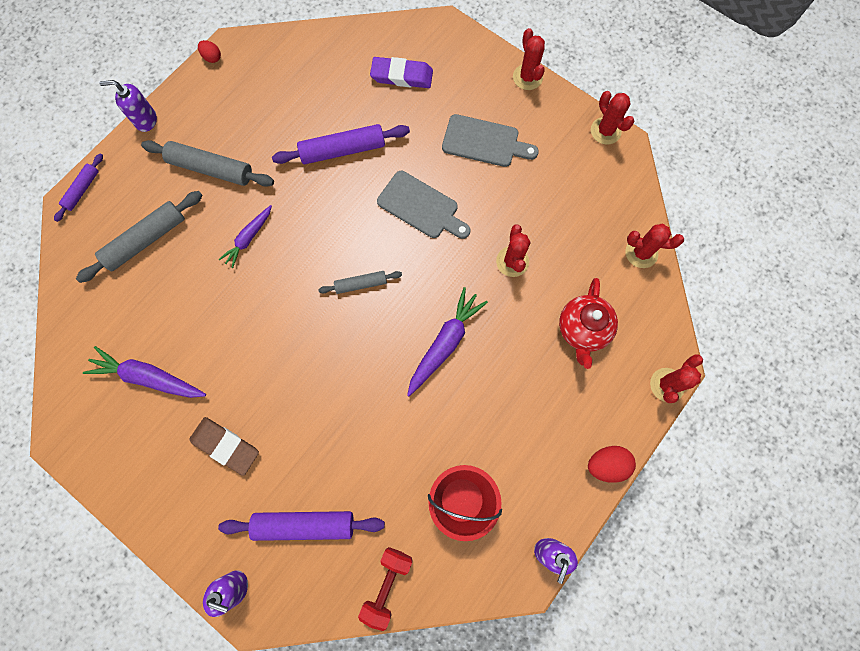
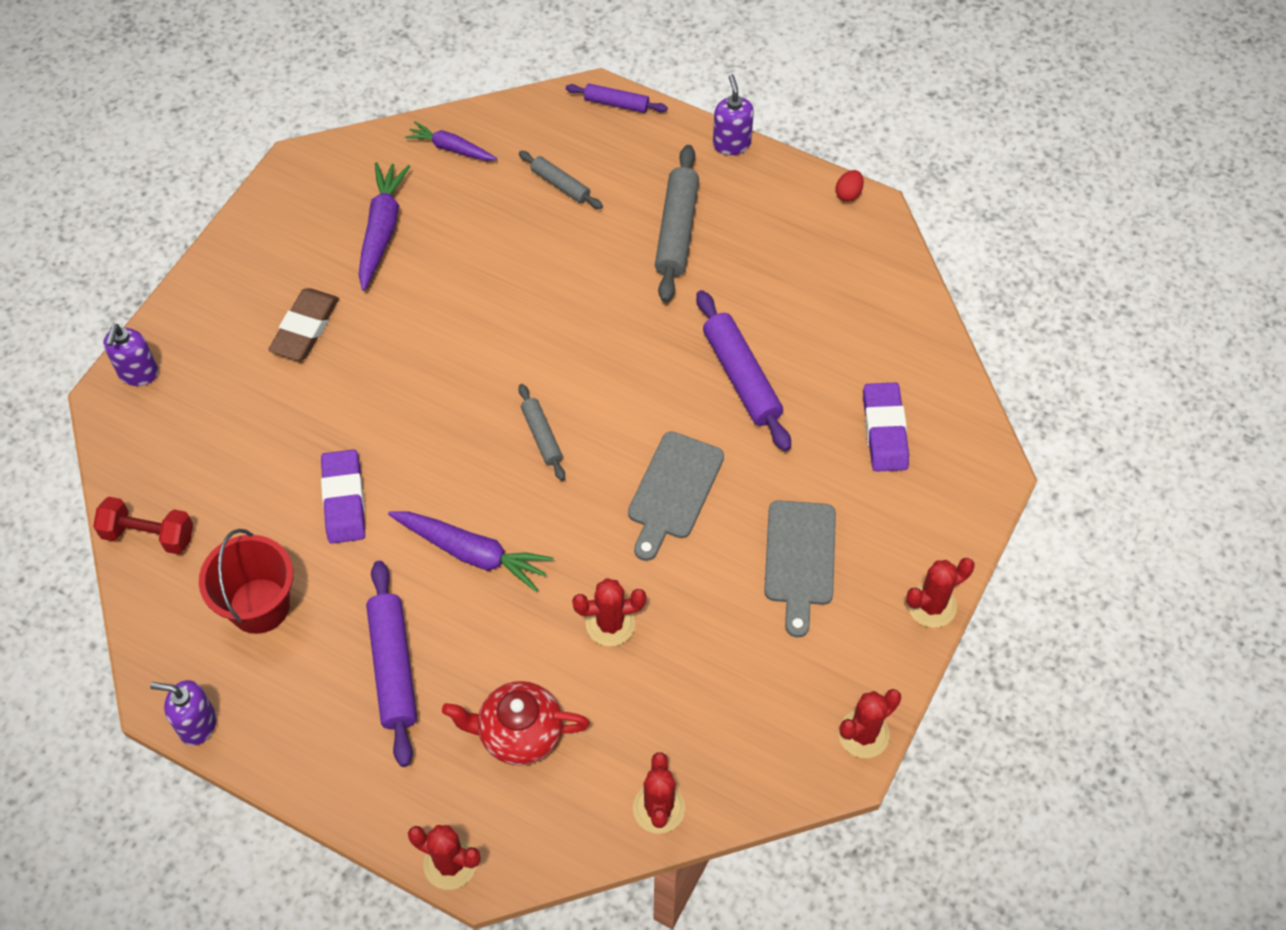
camera: 80 degrees right, 15 degrees down
(146, 240) = (560, 185): grey rolling pin -> grey rolling pin, size x0.57
(249, 238) = (584, 294): purple carrot -> purple carrot (451, 148)
(304, 524) = (216, 431): purple rolling pin -> purple rolling pin (393, 667)
(385, 429) = (344, 500): none -> purple eraser
(606, 464) = (323, 787): red egg -> none

